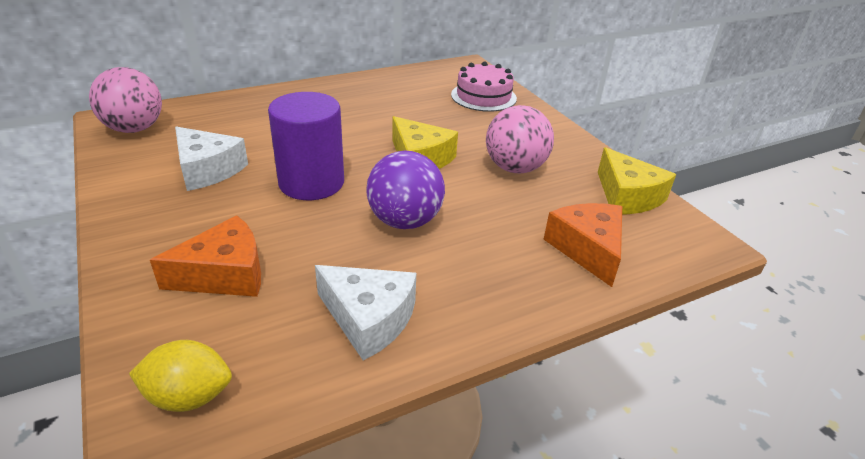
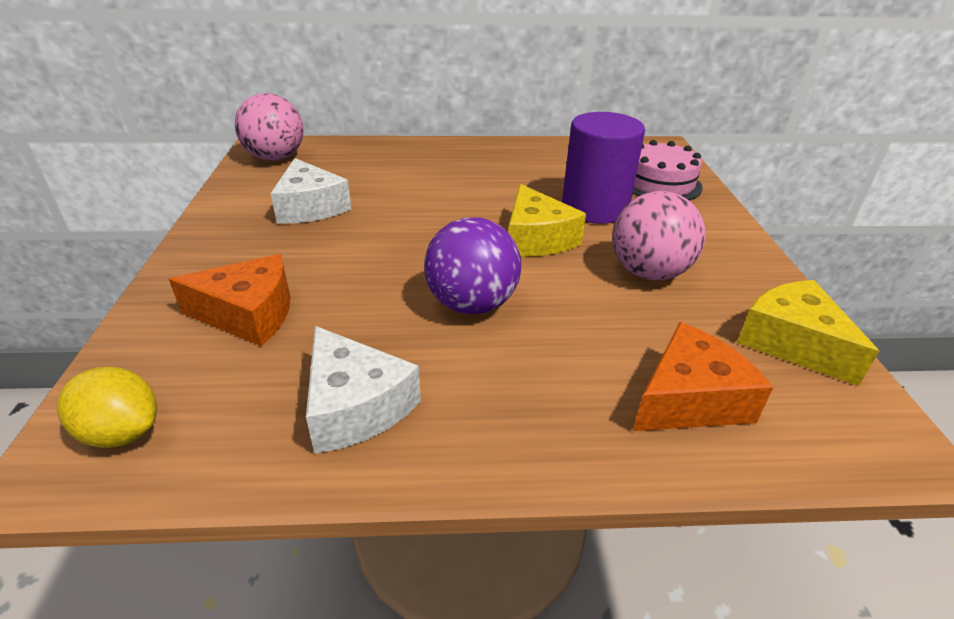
camera: 25 degrees right, 0 degrees up
(311, 183) = (400, 240): purple cylinder -> purple cylinder (594, 208)
(587, 249) = (689, 399): orange cheese -> orange cheese turned 45 degrees clockwise
(627, 196) = (792, 342): yellow cheese -> yellow cheese turned 150 degrees clockwise

